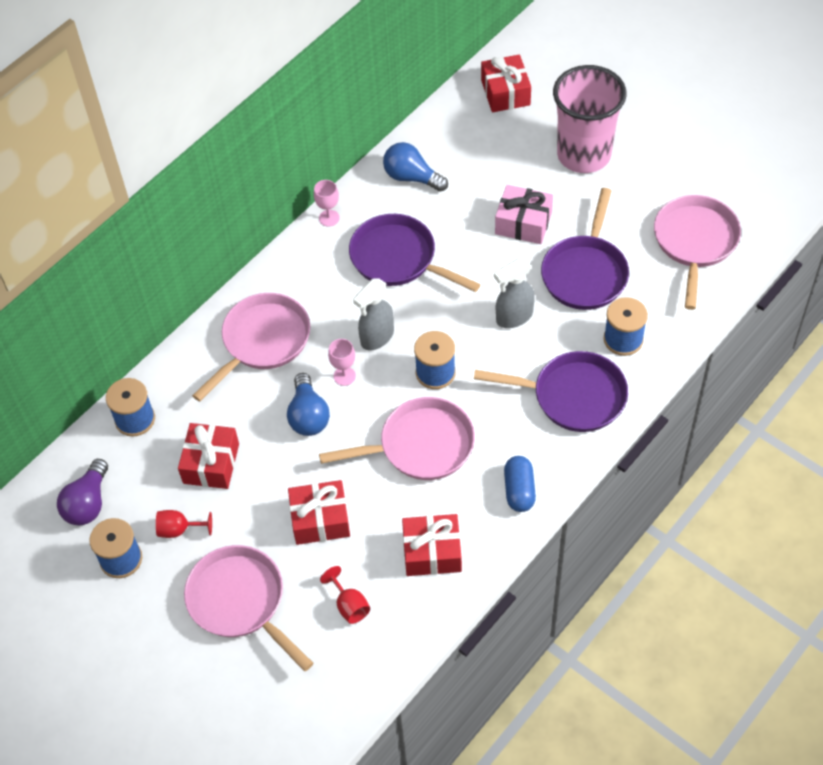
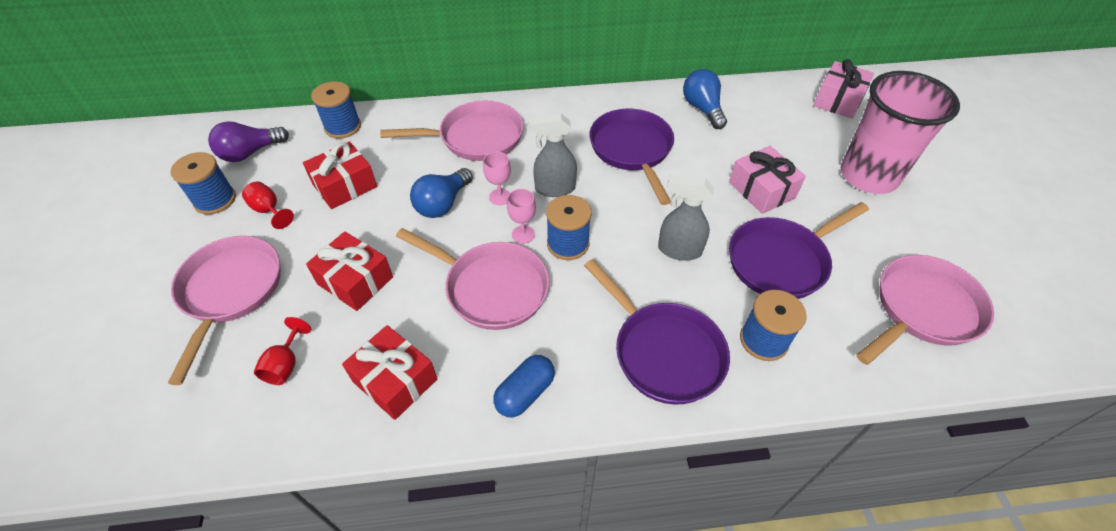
camera: 40 degrees right, 5 degrees down
(329, 218) = (613, 97): pink goblet -> pink goblet (523, 234)
(505, 93) = (838, 100): red gift -> pink gift

